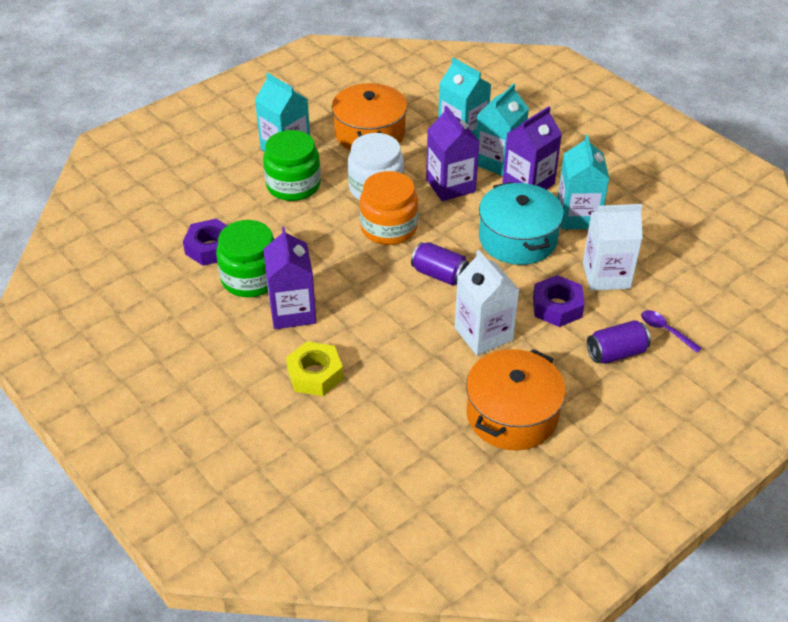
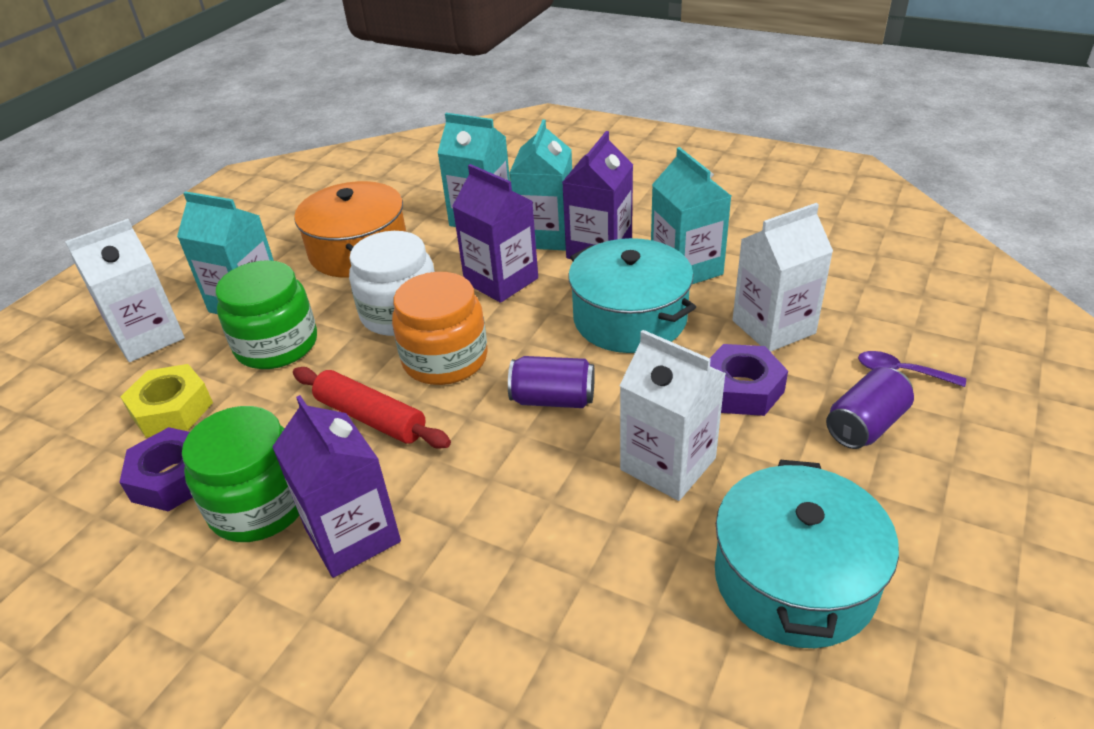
camera: 20 degrees left, 5 degrees down
(220, 155) = (148, 337): none -> white carton
(315, 374) = (439, 635): yellow nut -> yellow nut (172, 409)
(329, 250) = (371, 417): none -> red rolling pin
(512, 415) = (794, 579): orange pot -> turquoise pot

